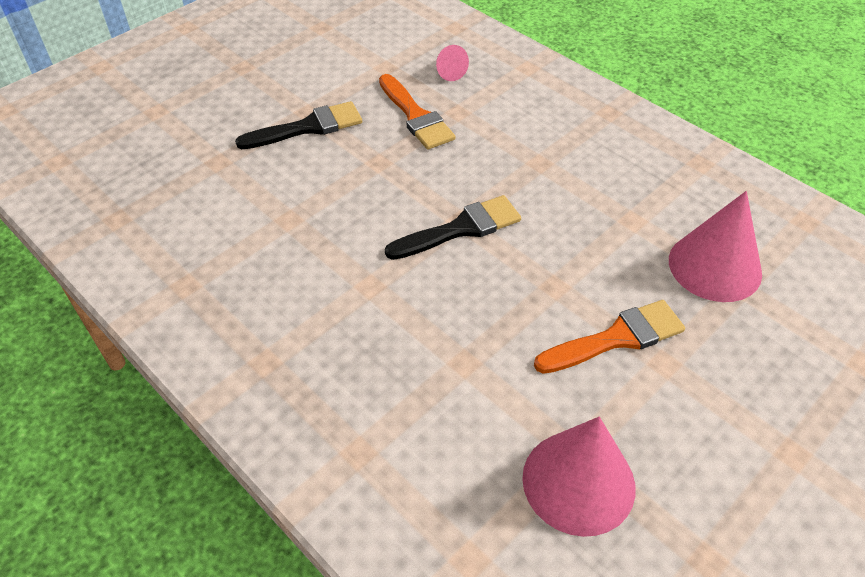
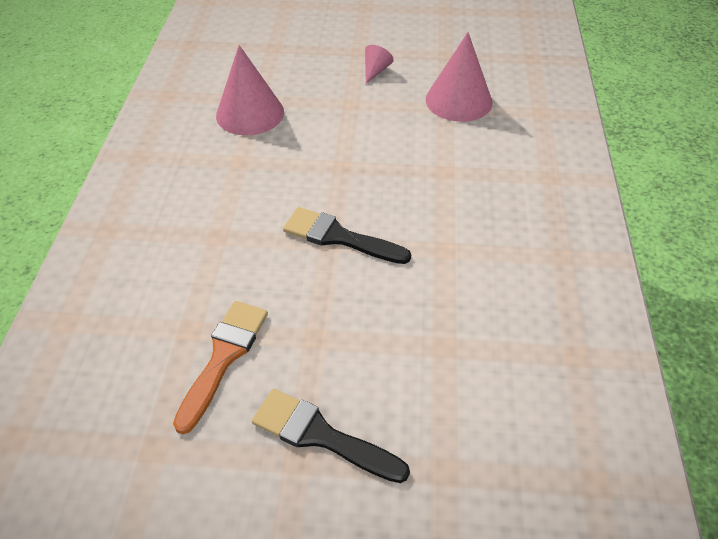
camera: 130 degrees left, 0 degrees up
(448, 72) = (122, 382): pink cone -> pink cone (376, 71)
(616, 338) = (354, 126): orange brush -> none

